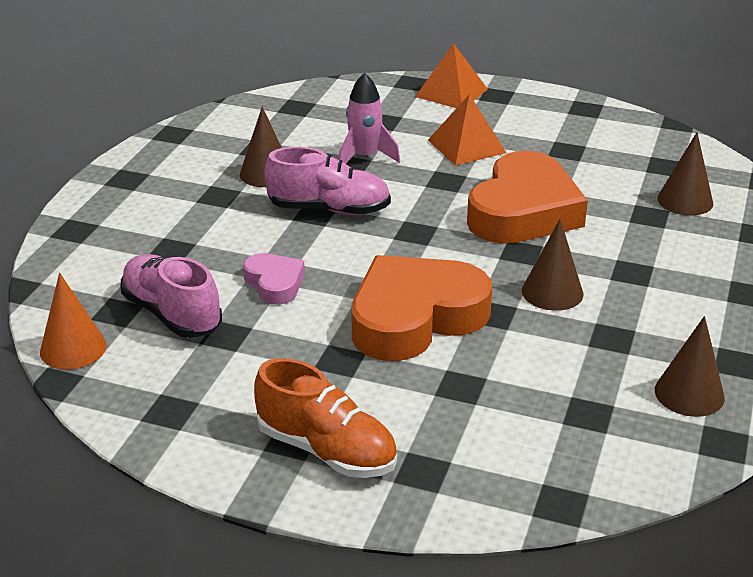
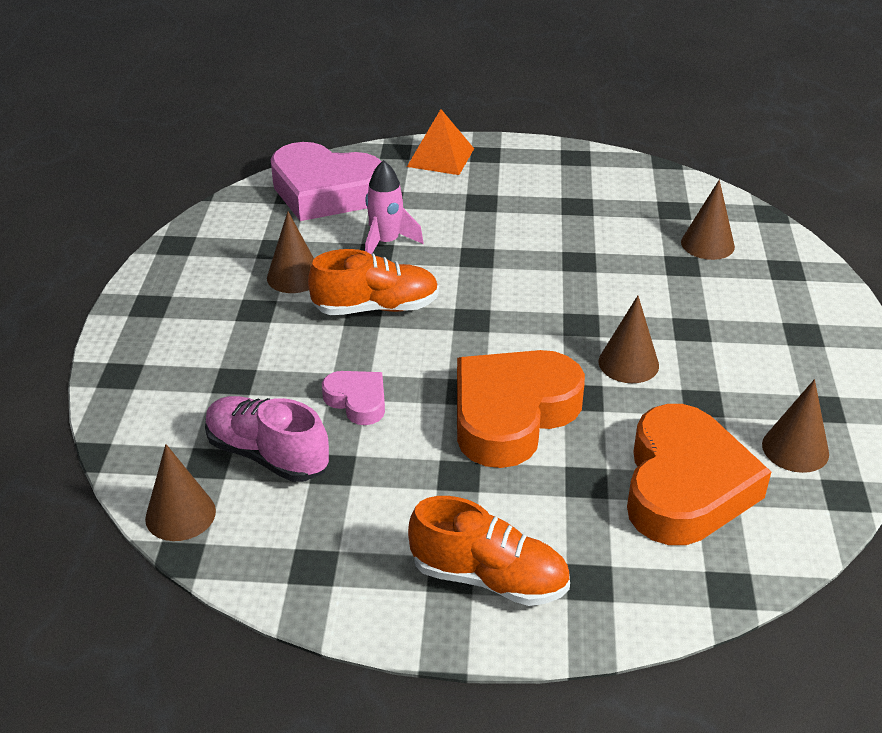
camera: 15 degrees left, 5 degrees up
(73, 348) = (180, 514): orange cone -> brown cone
(328, 108) = (325, 191): none -> pink heart
(329, 209) = (376, 308): pink shoe -> orange shoe
(466, 146) = (480, 215): orange pyramid -> none
(523, 211) = (565, 279): orange heart -> orange heart (685, 486)

